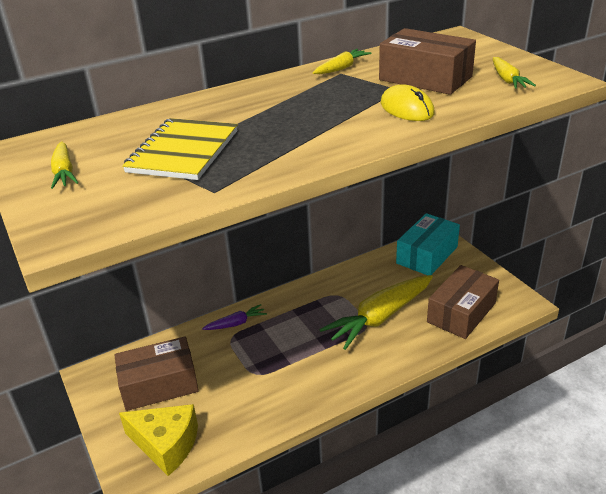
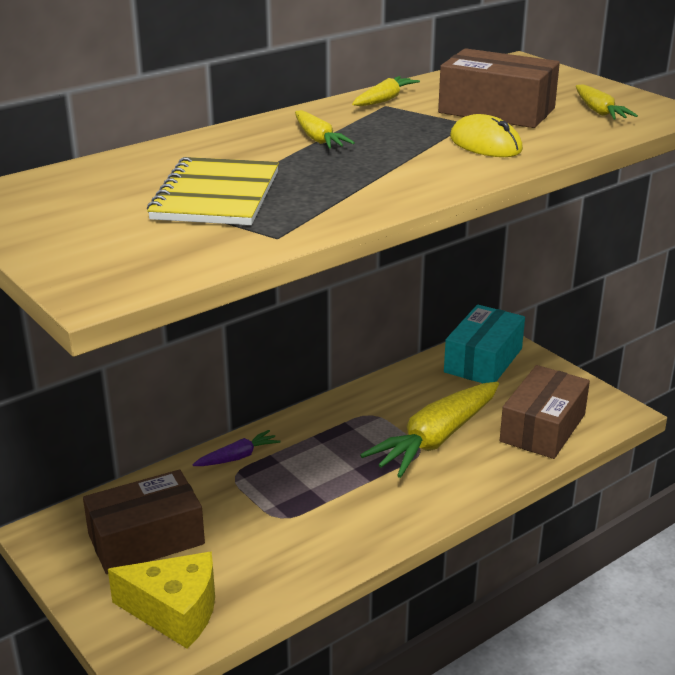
camera: 10 degrees left, 5 degrees down
(64, 172) = (66, 222): yellow carrot -> yellow carrot (318, 139)

